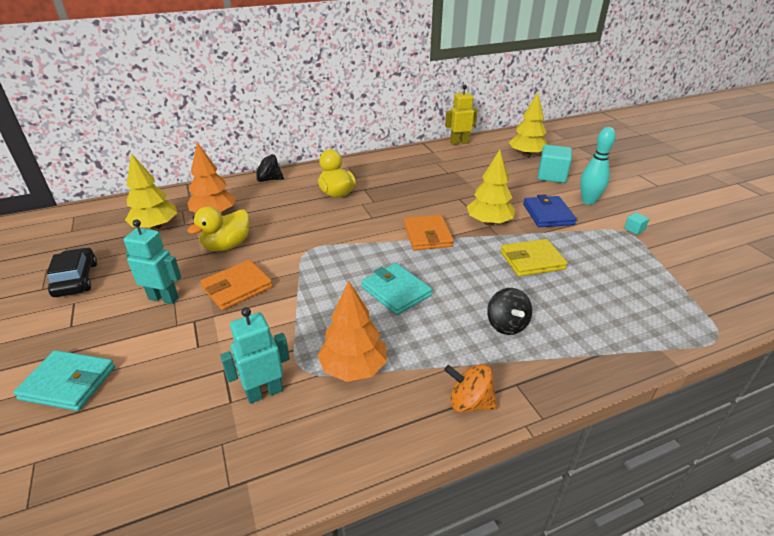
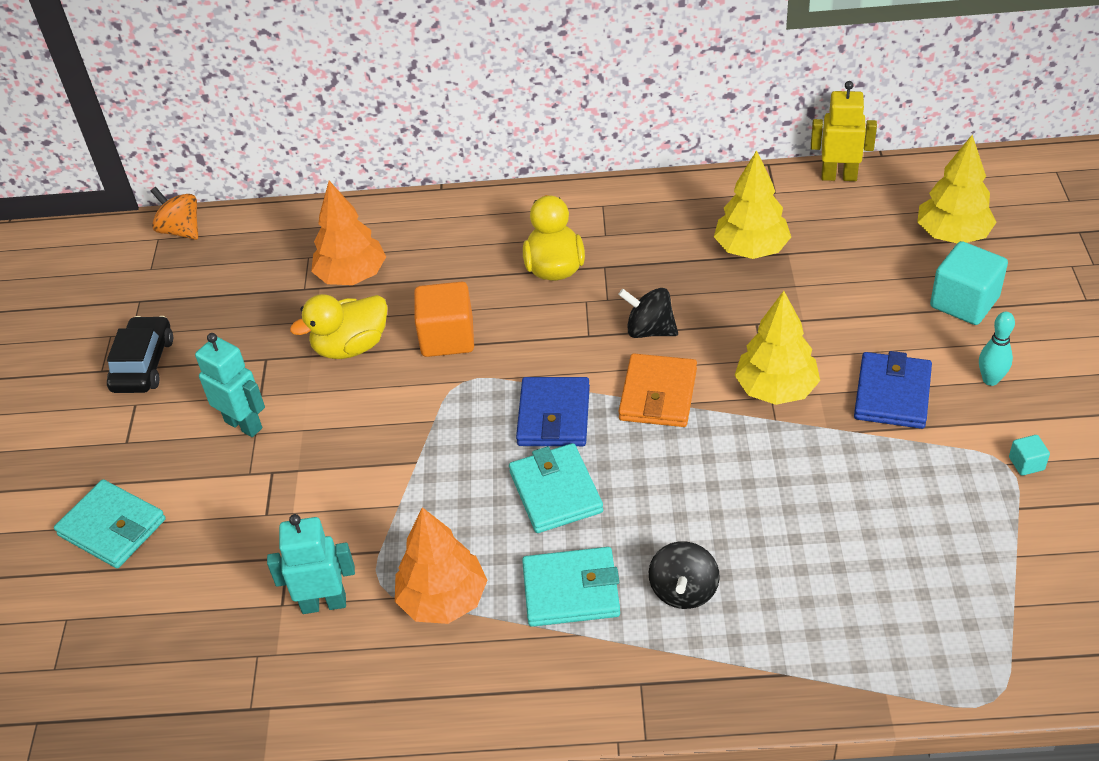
camera: 25 degrees right, 10 degrees up
(156, 227) = (263, 285): yellow tree -> yellow tree (751, 249)
(237, 287) = (341, 430): orange wallet -> none
(268, 180) = (457, 213): black spinning top -> black spinning top (649, 330)
(288, 231) = (447, 338): none -> orange cube
(373, 255) = (554, 416): none -> blue wallet
(437, 341) = (571, 590): none -> turquoise wallet
(469, 402) = (564, 690): orange spinning top -> orange spinning top (181, 230)
(532, 260) = (798, 486): yellow wallet -> none
(588, 201) = (990, 380): turquoise bowling pin -> turquoise bowling pin, size x0.64

